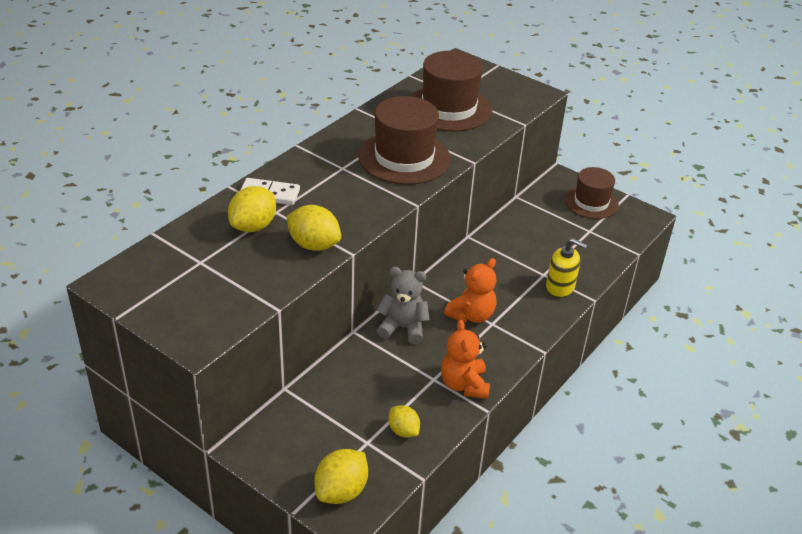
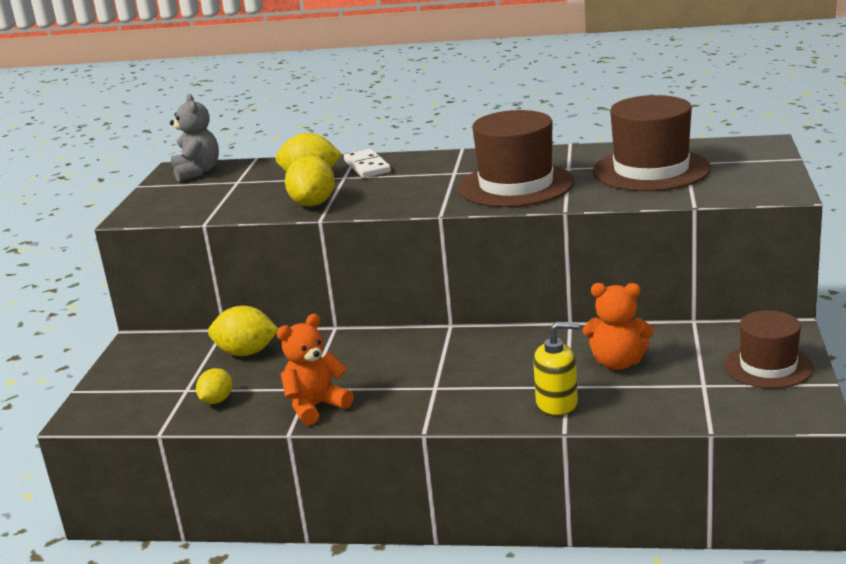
camera: 65 degrees right, 15 degrees down
(341, 491) = (113, 401): yellow lemon -> yellow lemon (246, 353)
(403, 328) = (368, 347): grey teddy bear -> grey teddy bear (197, 172)
(471, 315) = (433, 372): orange teddy bear -> orange teddy bear (618, 363)
(560, 287) = (557, 403): yellow soap dispenser -> yellow soap dispenser turned 90 degrees counterclockwise

